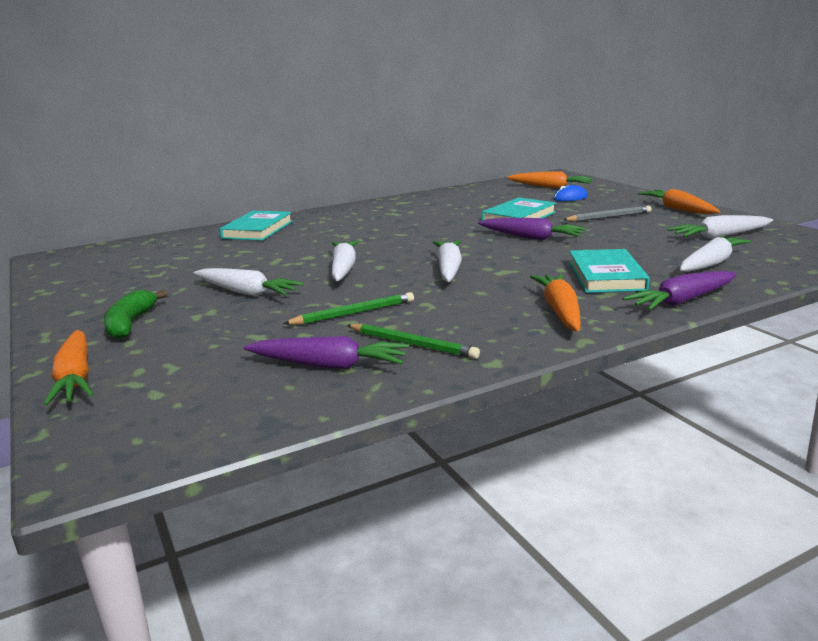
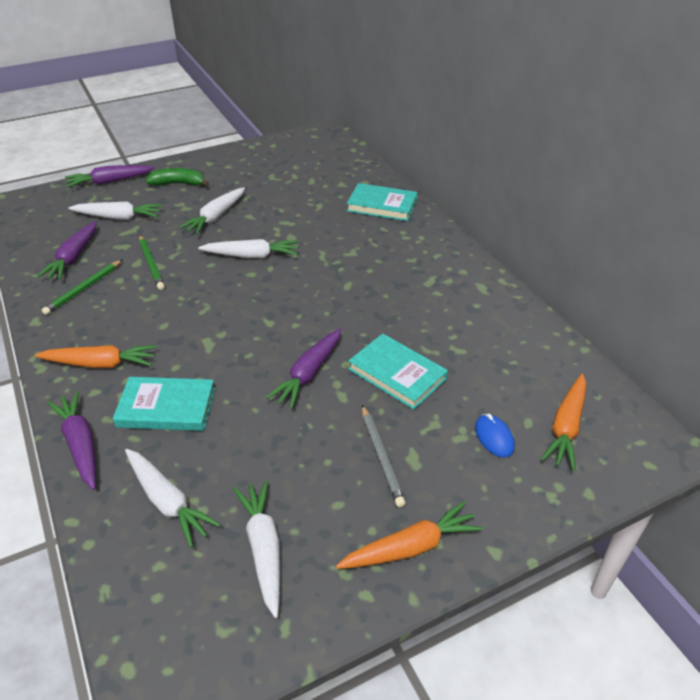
camera: 90 degrees right, 20 degrees up
(75, 378) = (110, 182): orange carrot -> purple carrot
(448, 269) = (228, 311): white carrot -> white carrot (118, 217)

